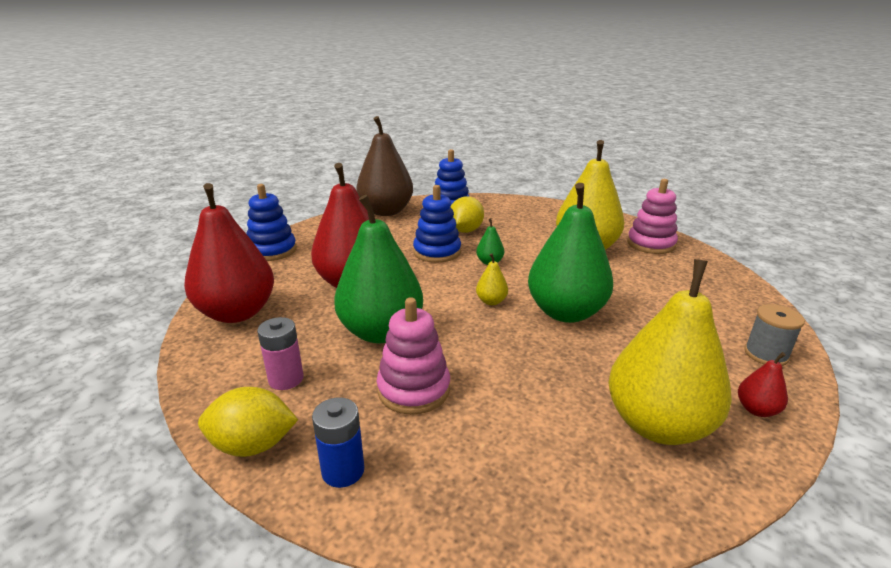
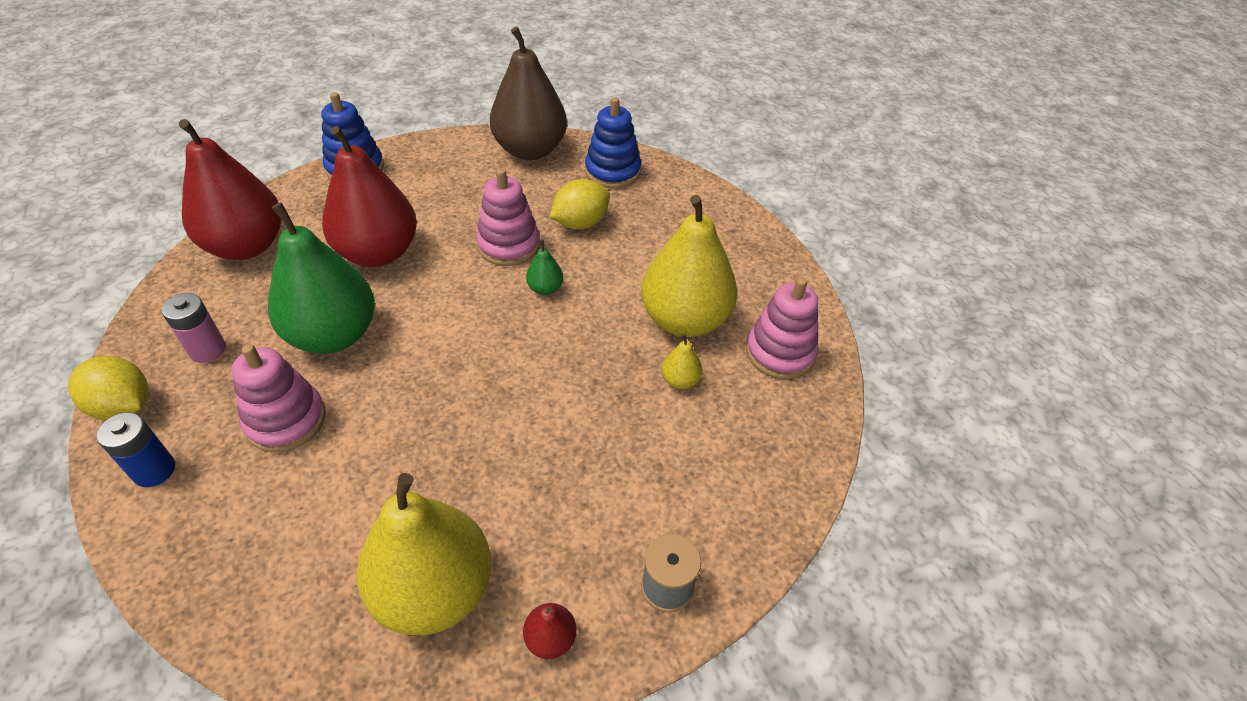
camera: 30 degrees right, 20 degrees up
(437, 252) = (508, 245): blue stacking toy -> pink stacking toy
(491, 301) = (477, 348): yellow pear -> yellow pear (680, 380)
(565, 312) = (531, 405): green pear -> none

